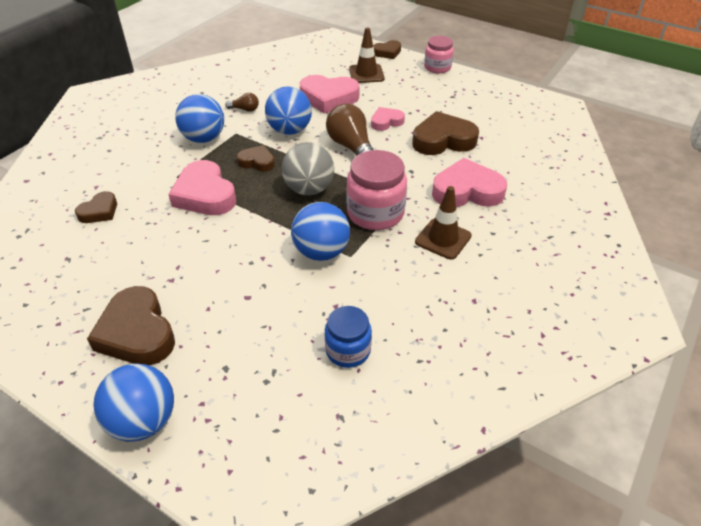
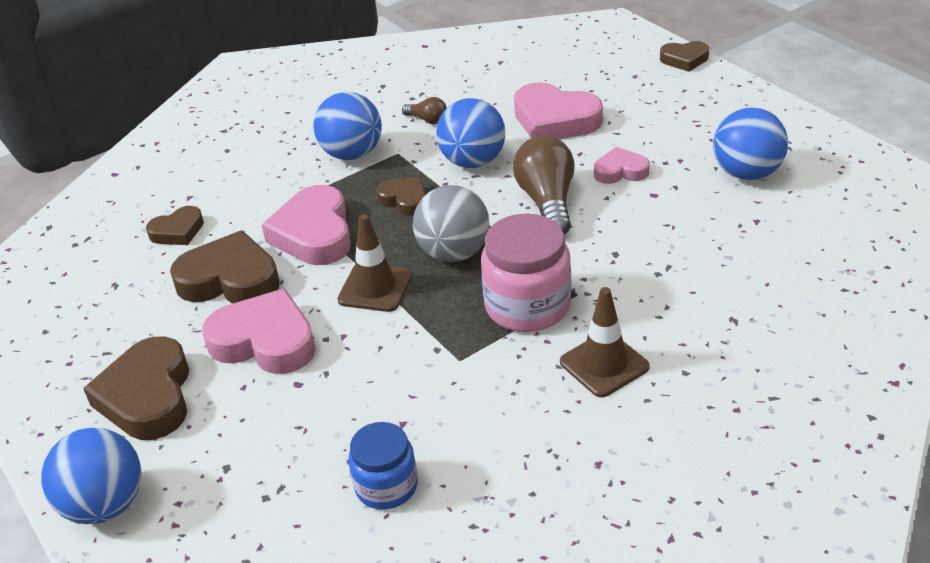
camera: 25 degrees right, 5 degrees down
(321, 252) = (423, 345): blue ball -> blue ball (747, 173)
(366, 74) = (632, 90): brown traffic cone -> brown traffic cone (375, 288)
(437, 67) = (751, 95): pink jar -> none
(443, 140) = (692, 215): brown heart -> brown heart (230, 280)
(467, 191) = (683, 300): pink heart -> pink heart (265, 341)

